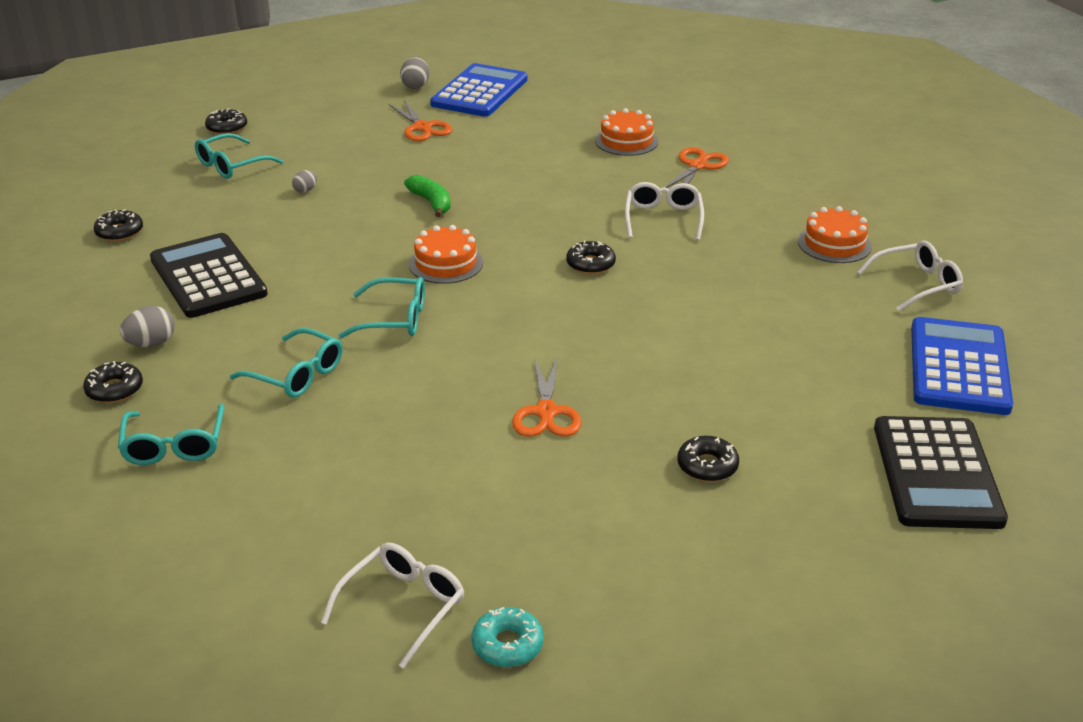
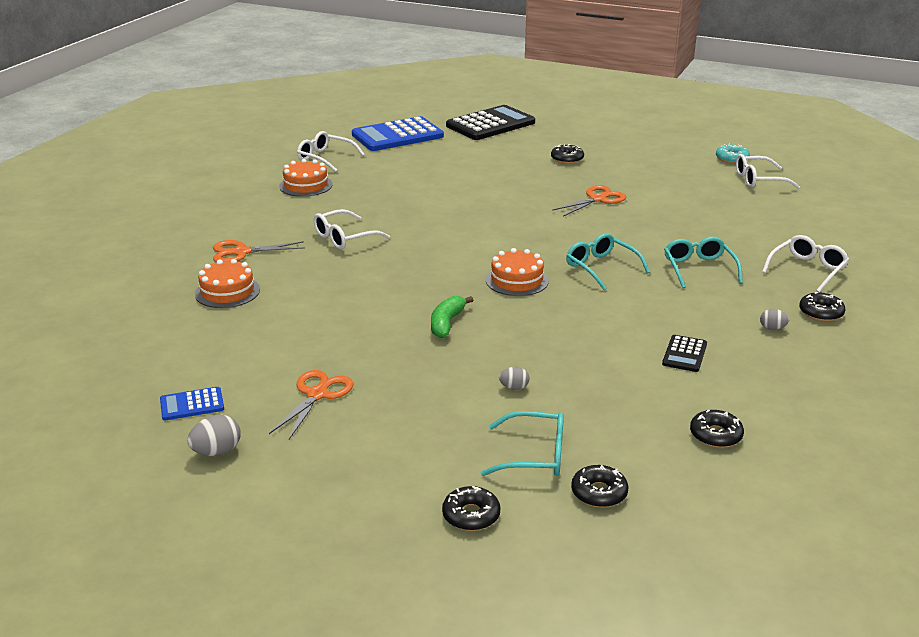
camera: 130 degrees left, 5 degrees down
(151, 344) = (772, 328): grey egg -> grey egg, size x0.63
(174, 446) = (807, 269): turquoise glasses -> white glasses
(208, 277) = (684, 354): black calculator -> black calculator, size x0.47
(479, 92) = (192, 404): blue calculator -> blue calculator, size x0.47
(590, 264) = (440, 238): black donut -> black donut (599, 493)

